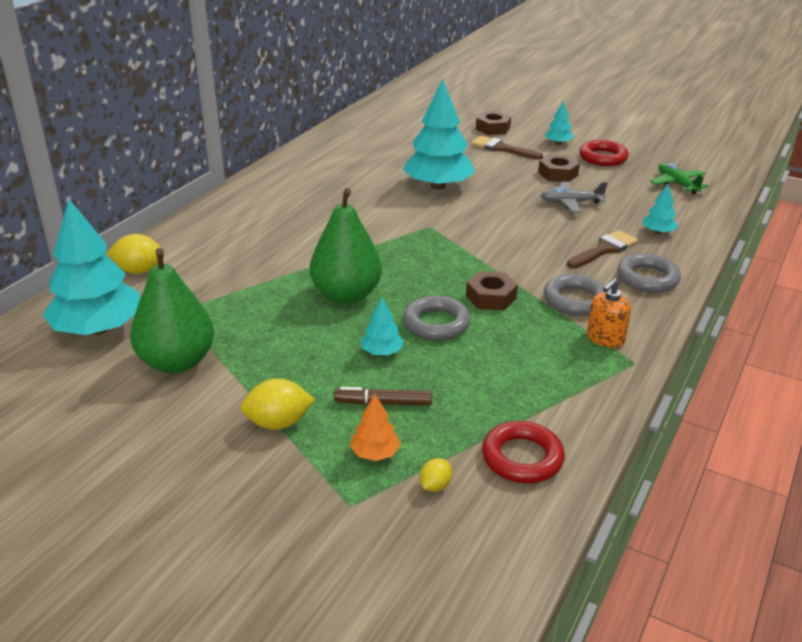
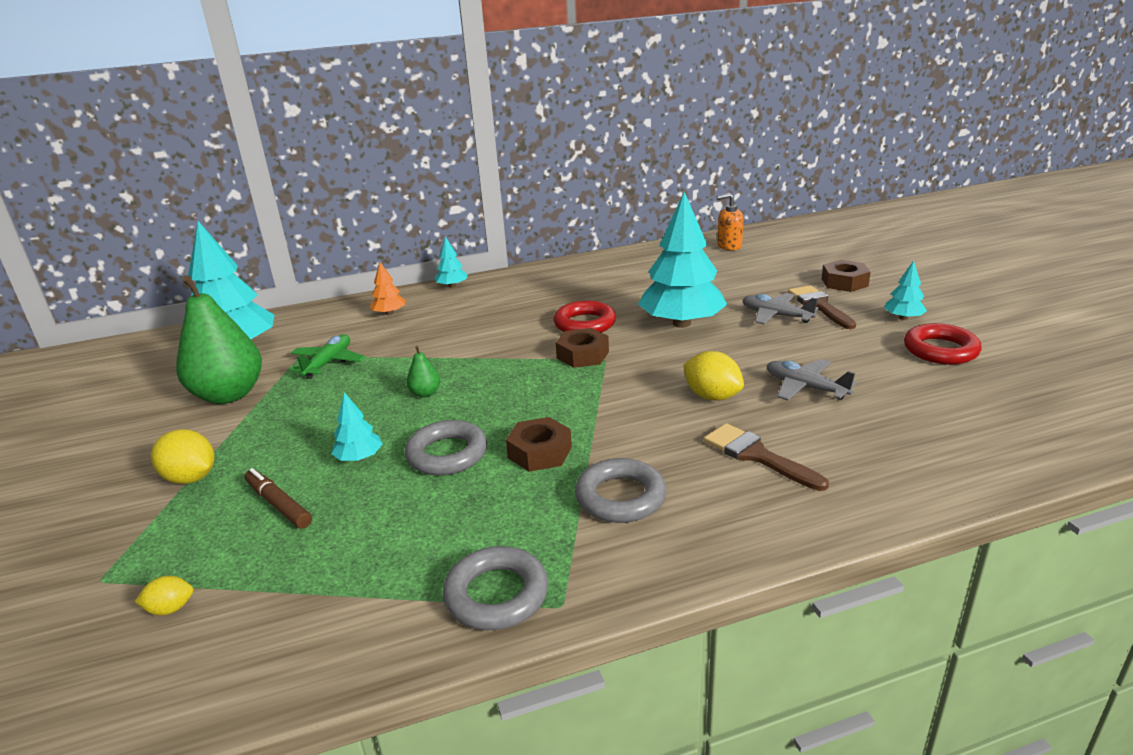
camera: 45 degrees right, 5 degrees down
(139, 271) = (332, 316): yellow lemon -> yellow lemon (712, 396)
(346, 295) = (425, 393): green pear -> green pear, size x0.41
(375, 453) = (192, 546): orange tree -> orange tree (389, 313)
(487, 163) = (776, 316): none -> grey plane
(522, 458) = (273, 634): red ring -> red ring (585, 324)
(558, 174) = (844, 351): brown nut -> brown nut (582, 355)
(604, 249) = (757, 455): brown brush -> brown brush turned 135 degrees counterclockwise
(605, 338) = (577, 558): orange soap dispenser -> orange soap dispenser (729, 246)
(647, 278) = (755, 513): grey ring -> grey ring (496, 595)
(658, 232) = (869, 464): turquoise tree -> turquoise tree (452, 286)
(677, 184) = (1006, 415): green plane -> green plane (328, 363)

